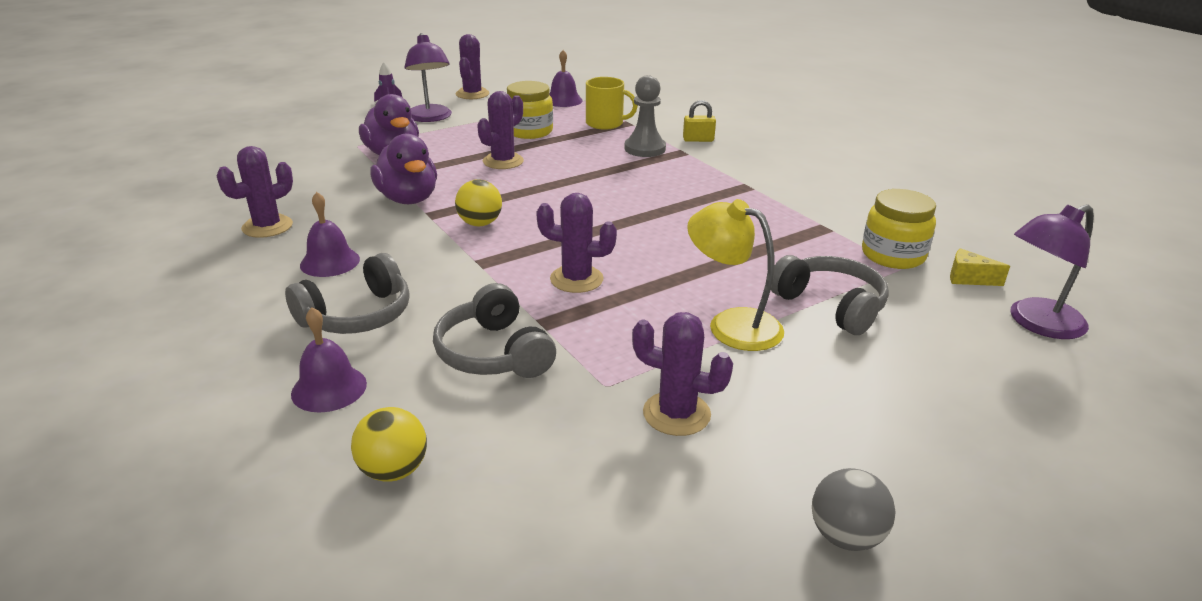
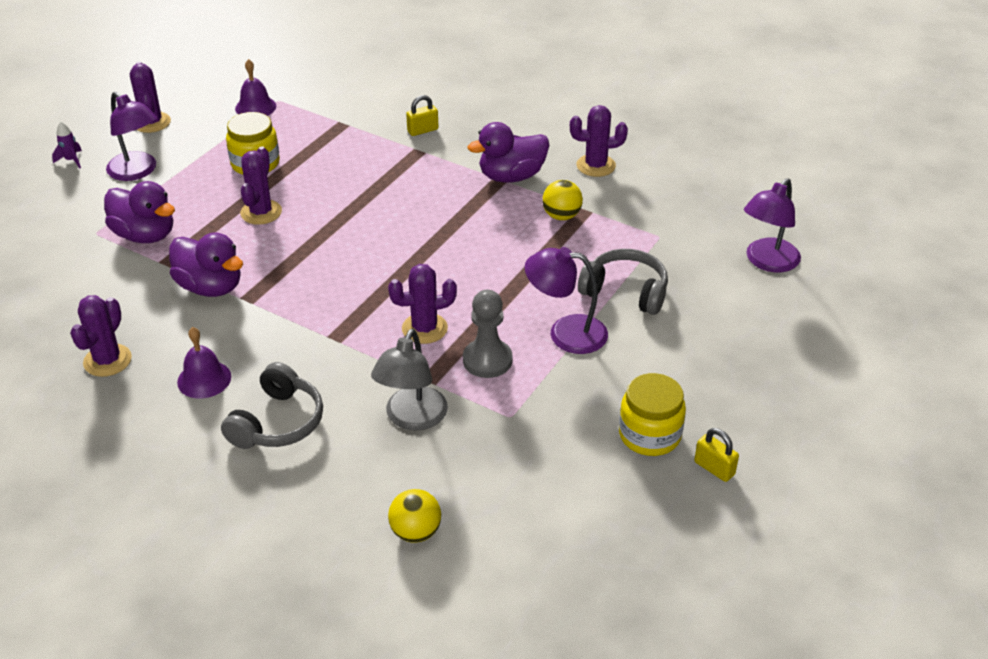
camera: 25 degrees left, 10 degrees up
(329, 388) = (314, 491): purple bell -> none
(480, 223) = (300, 295): yellow ball -> yellow ball (561, 216)
(494, 353) = (412, 418): grey headphones -> grey lamp
(605, 123) = (321, 131): yellow mug -> none
(645, 149) = (382, 157): grey pawn -> grey pawn (487, 360)
(676, 414) = (571, 421): purple cactus -> purple cactus (596, 166)
(731, 324) = (565, 333): yellow lamp -> purple lamp
(762, 186) = (511, 176): none -> purple duck
(845, 536) = (714, 468): grey ball -> yellow padlock
(893, 255) = (647, 225): yellow jar -> yellow jar (649, 435)
(968, 278) = (709, 233): yellow cheese -> none

